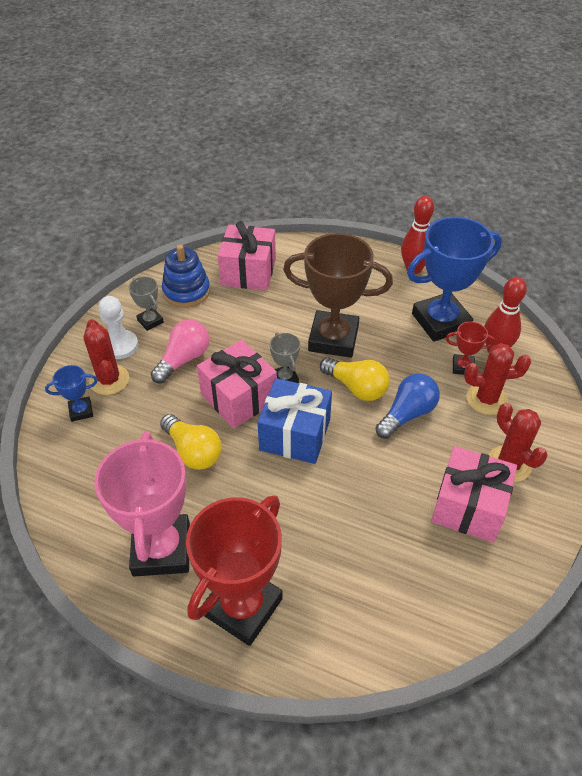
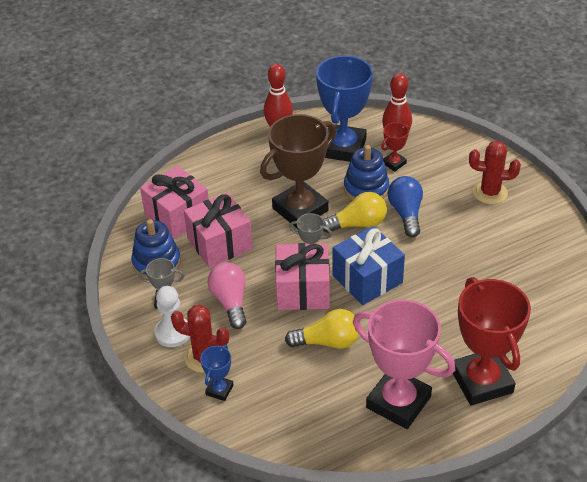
camera: 50 degrees left, 5 degrees down
(407, 367) = (366, 189): none -> blue stacking toy
(468, 507) = (504, 231): pink gift -> pink gift (219, 243)
(486, 399) = (431, 170): red cactus -> none

